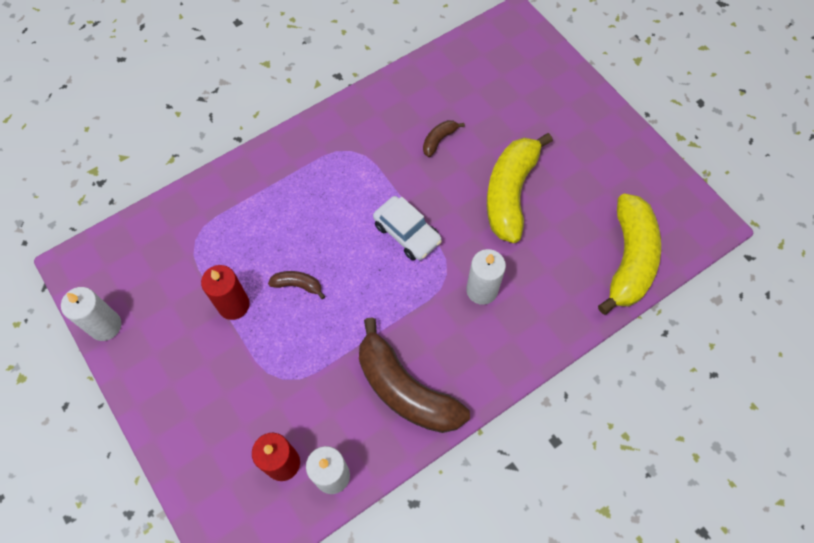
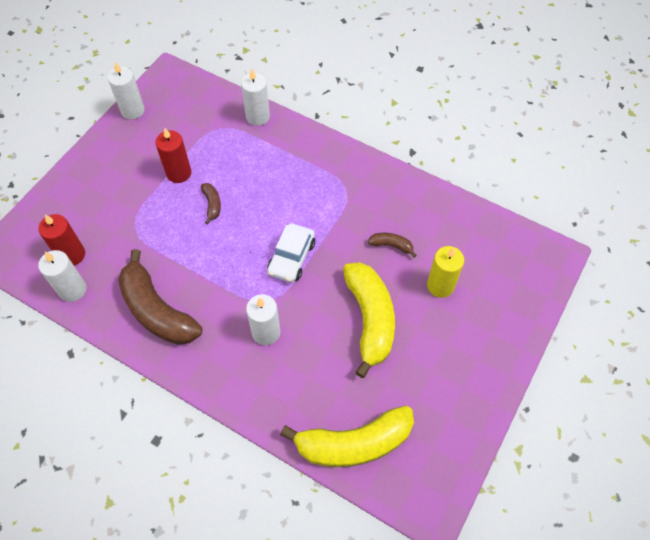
camera: 65 degrees right, 5 degrees down
(204, 195) = (258, 117): none -> white candle
(405, 389) = (157, 310): brown banana -> brown banana turned 60 degrees counterclockwise
(502, 120) = (440, 285): none -> yellow candle
(510, 193) = (370, 319): yellow banana -> yellow banana turned 90 degrees clockwise

